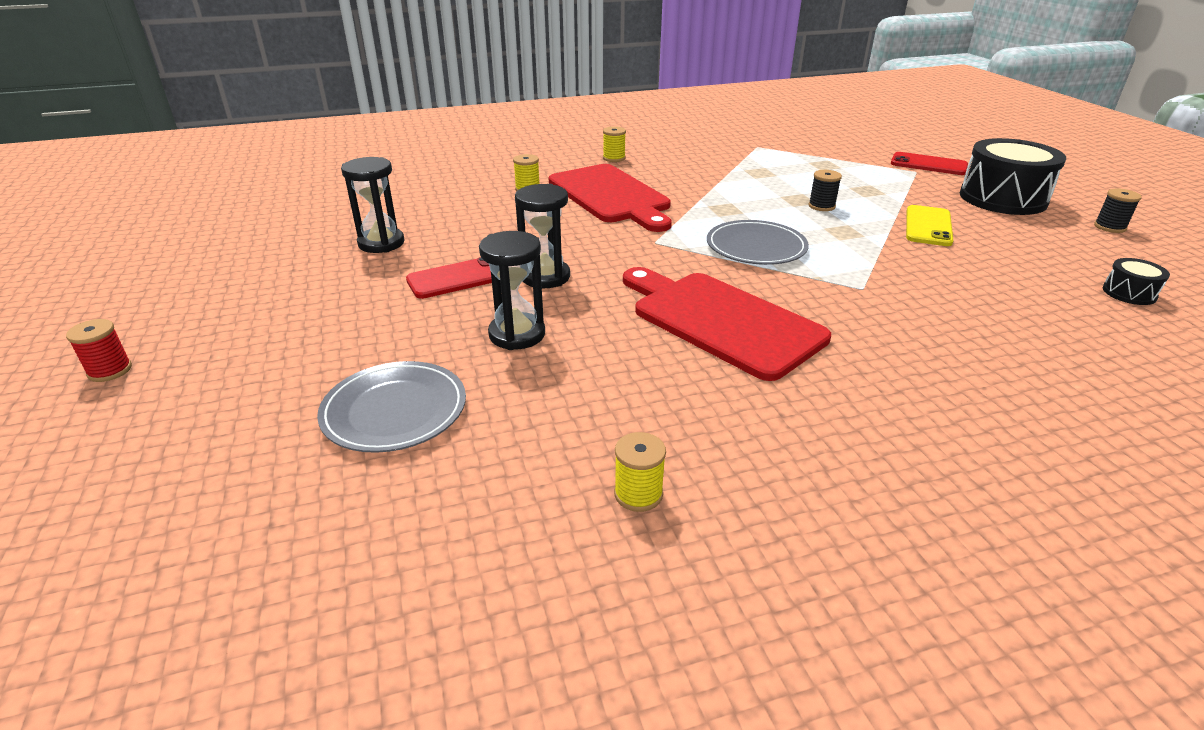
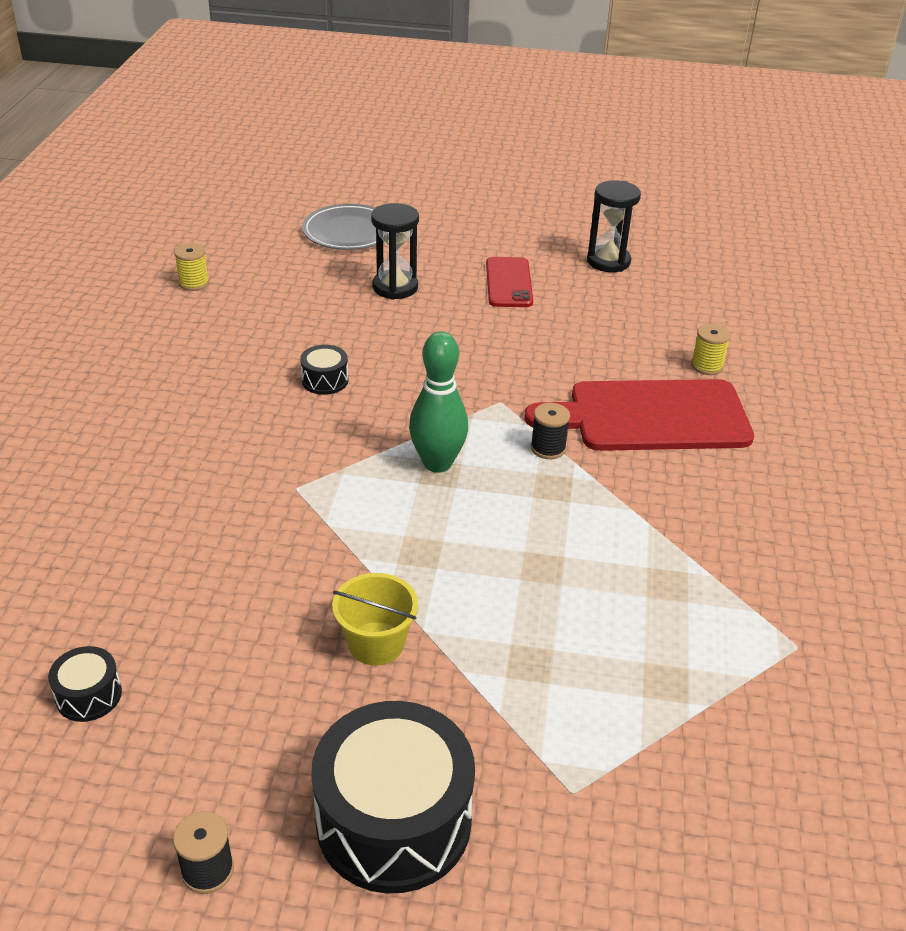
camera: 115 degrees right, 5 degrees up
(110, 370) = (479, 161): red spool -> none
(545, 277) = (477, 321): black hourglass -> none
(614, 158) = (796, 466): yellow spool -> none
(721, 321) = (325, 380): red cutting board -> black drum
(756, 247) = (437, 463): grey plate -> green bowling pin
(821, 206) = (507, 578): black spool -> black spool (548, 448)
(928, 164) = (597, 842): red phone -> none
(928, 226) = (376, 643): yellow phone -> yellow bucket

